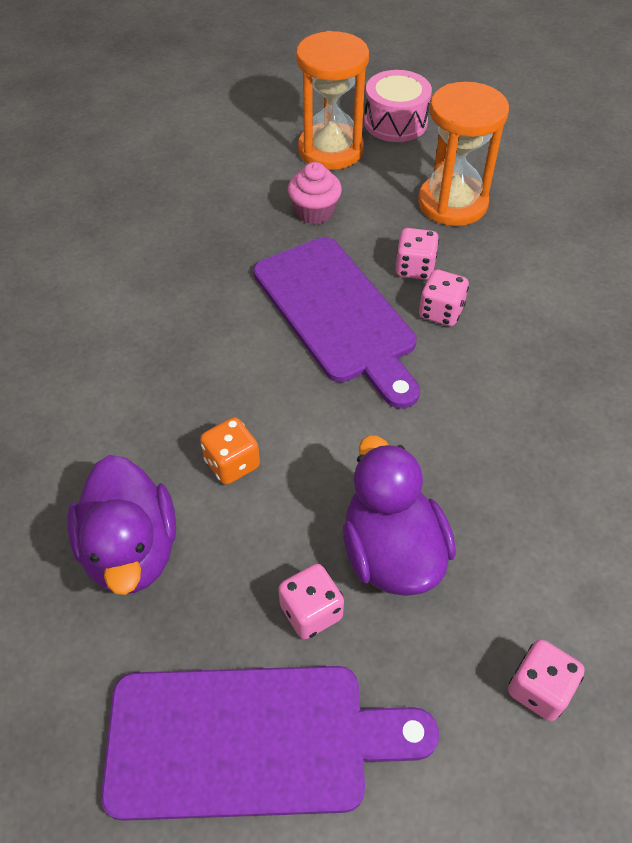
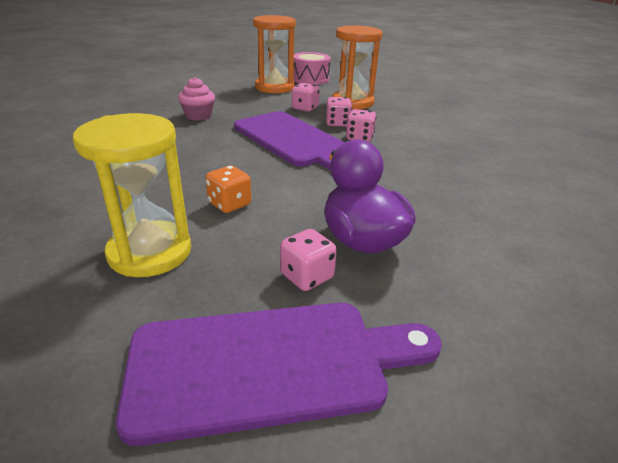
camera: 10 degrees left, 20 degrees down
(131, 550) = (150, 252): purple duck -> yellow hourglass
(314, 212) = (269, 106): pink cupcake -> pink cupcake (198, 116)
(539, 689) = (507, 307): pink dice -> pink dice (305, 108)

